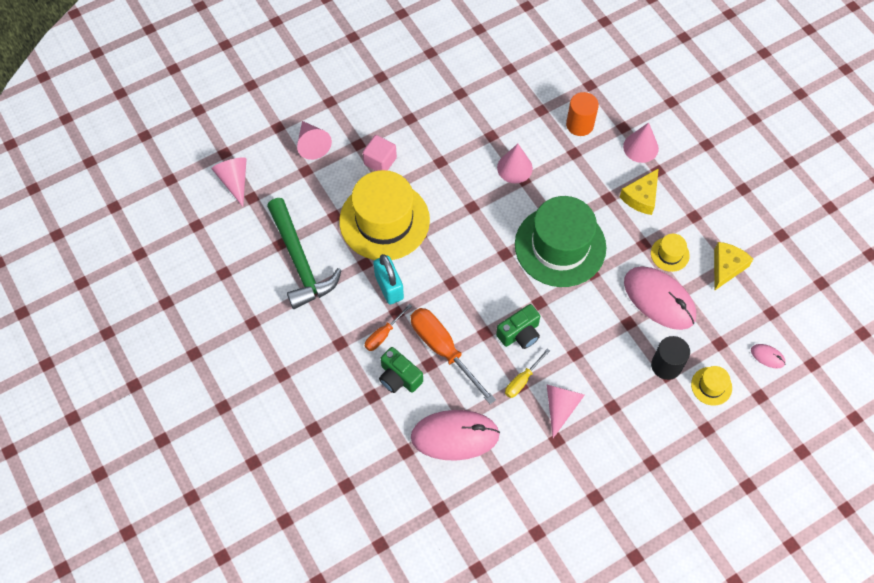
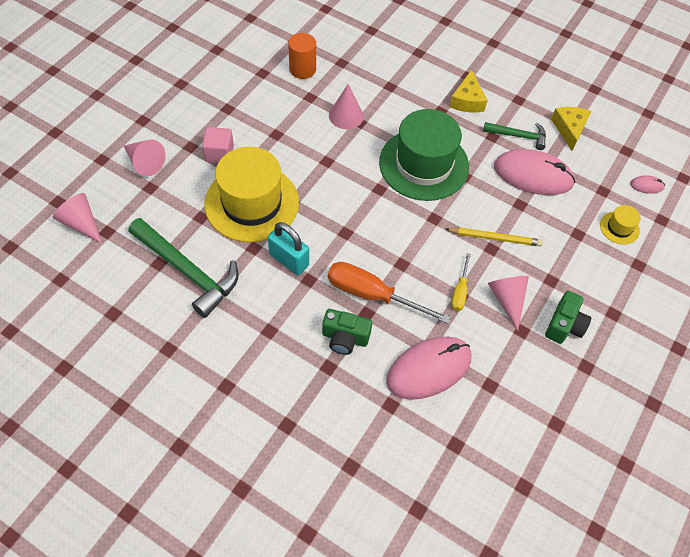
camera: 30 degrees left, 5 degrees down
(383, 334) = (307, 305): orange screwdriver -> none
(519, 333) = (433, 251): green camera -> green camera (564, 325)
(579, 124) = (381, 63): orange cylinder -> orange cylinder (302, 69)
(584, 345) = (495, 238): none -> yellow pencil
(640, 147) = (442, 63): pink cone -> none
(666, 365) = (573, 226): black cylinder -> none
(670, 254) = (518, 136): yellow hat -> green hammer

